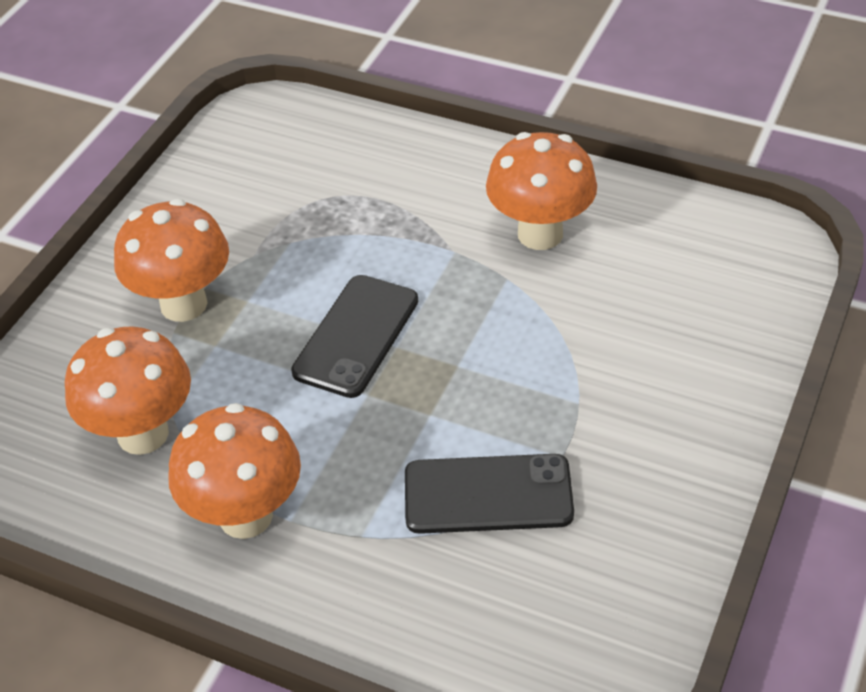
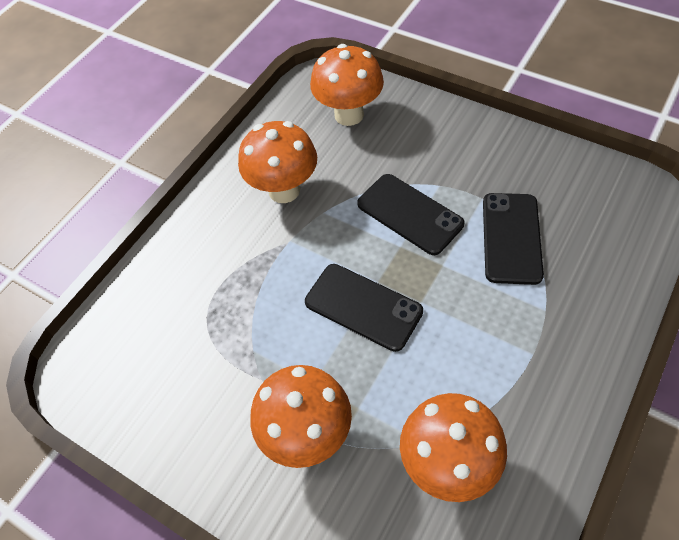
camera: 80 degrees left, 10 degrees up
(245, 516) = (529, 384): orange mushroom -> orange mushroom (349, 115)
(517, 372) = (409, 214): none -> black phone

